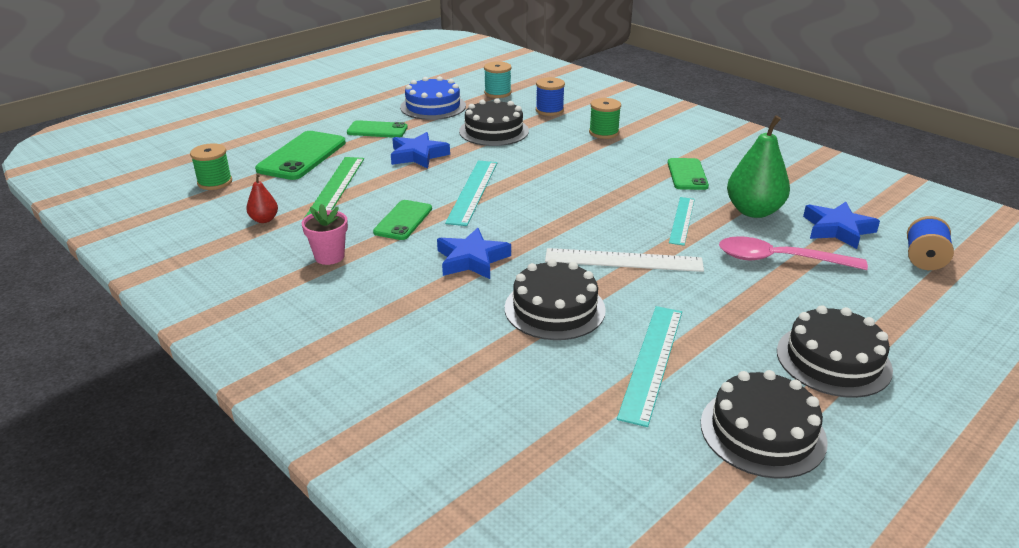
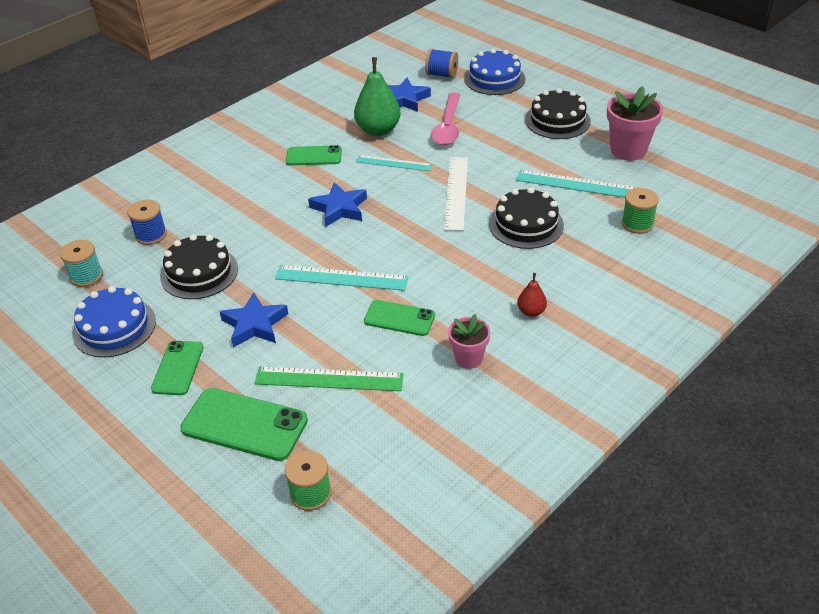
camera: 90 degrees left, 10 degrees up
(264, 219) = (401, 423): red pear -> red pear (531, 311)
(472, 259) = (464, 269): blue star -> blue star (339, 208)
(603, 132) = (218, 199): green spool -> green spool (637, 224)
(762, 431) = (628, 150): black cake -> pink flower pot
(939, 306) = (494, 79): none -> blue cake

